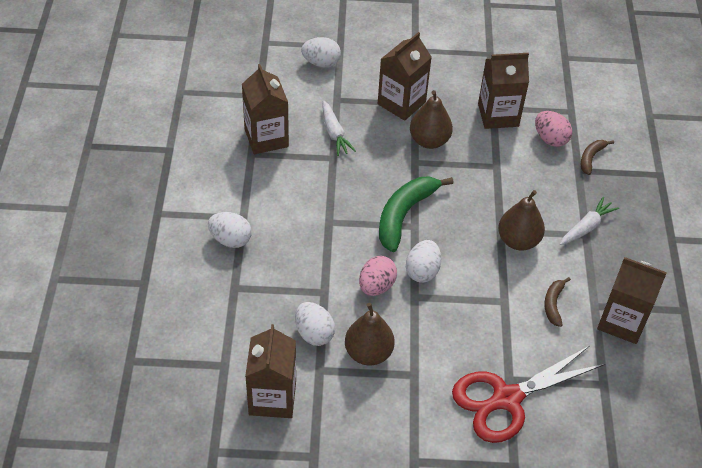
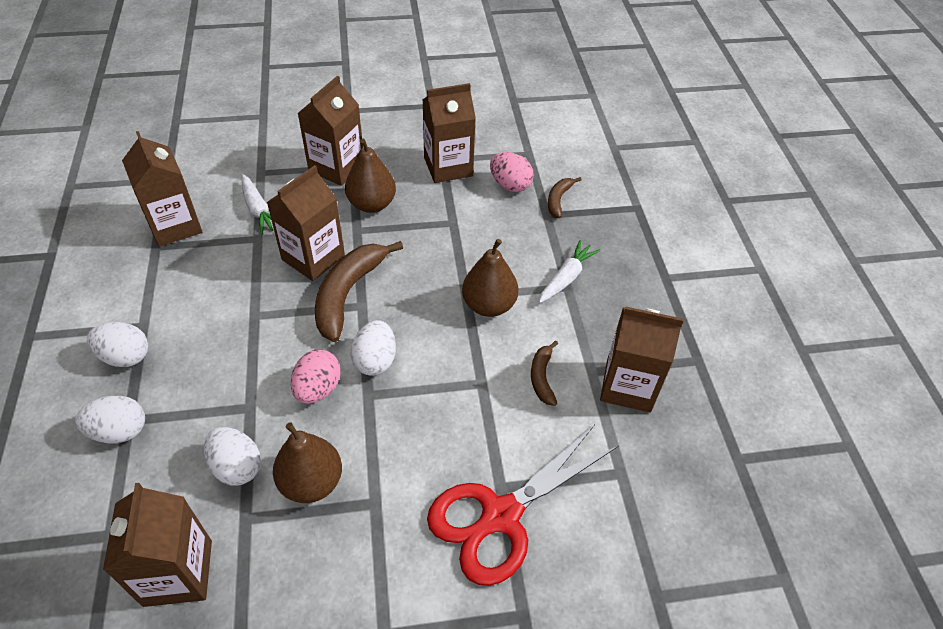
camera: 10 degrees left, 0 degrees up
(321, 63) = (241, 135): white egg -> white egg (119, 431)
(378, 181) = (313, 257): none -> brown carton
(404, 215) = (348, 294): green banana -> brown banana

